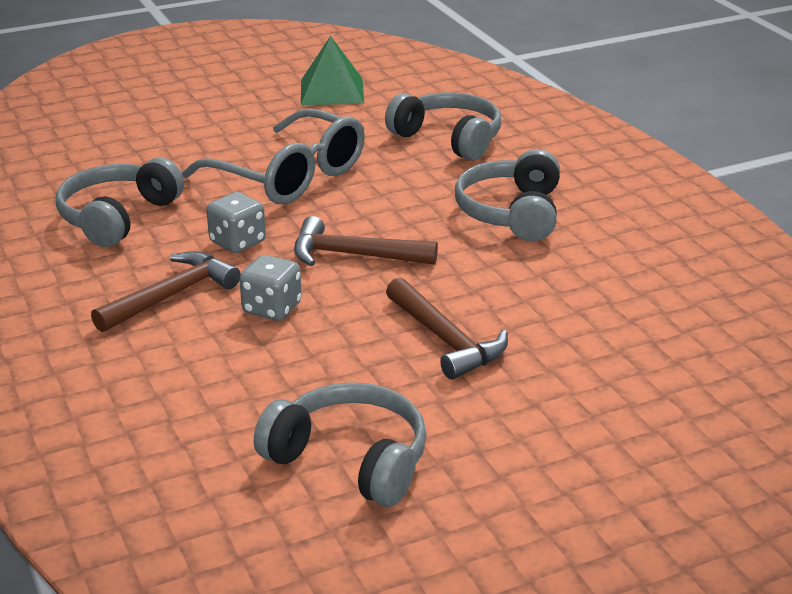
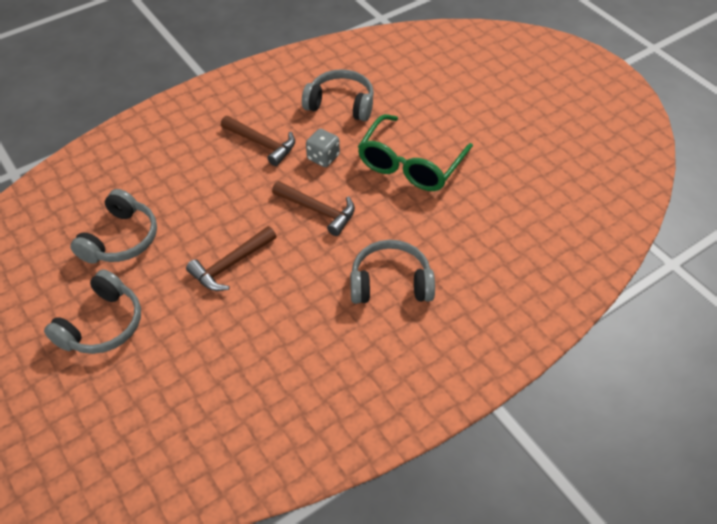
camera: 80 degrees right, 20 degrees up
(272, 308) = (254, 185): grey dice -> none
(290, 176) = (410, 165): grey glasses -> green glasses
(332, 91) = (547, 163): green pyramid -> none
(354, 255) = (318, 210): brown hammer -> brown hammer turned 120 degrees clockwise
(448, 139) = (492, 237): grey headphones -> grey headphones (102, 324)

